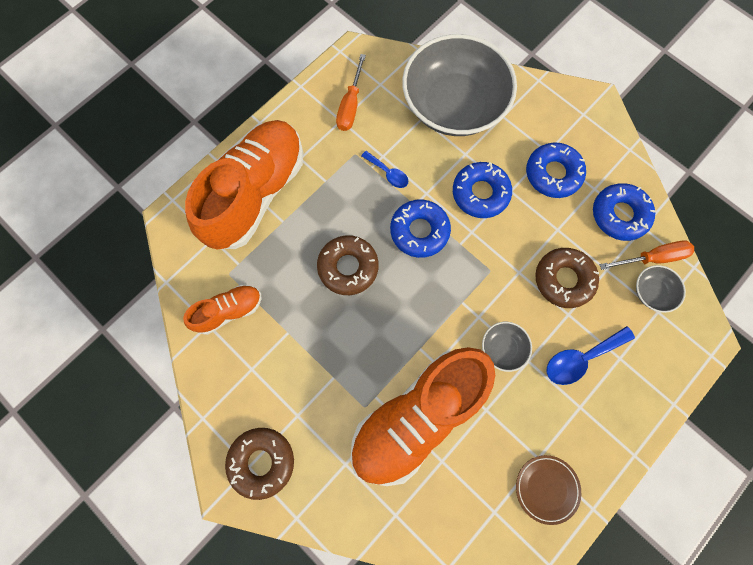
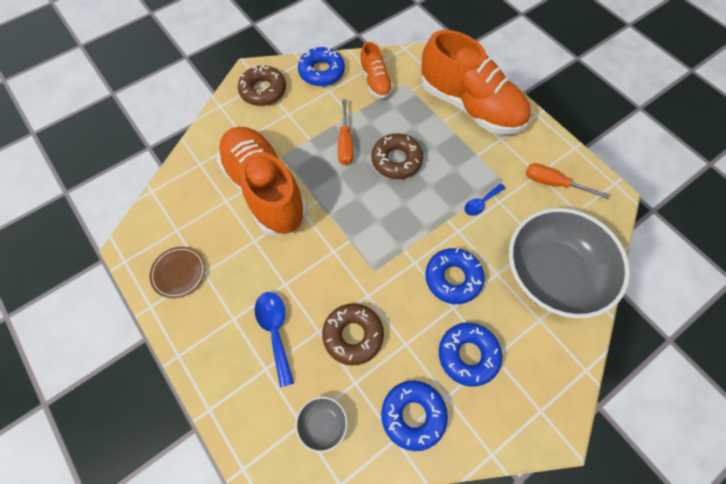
camera: 100 degrees right, 10 degrees down
(419, 231) = (421, 218): blue donut -> blue donut (321, 72)
(503, 348) = (301, 265): grey bowl -> none
(652, 258) = (359, 437): orange screwdriver -> orange screwdriver (345, 143)

